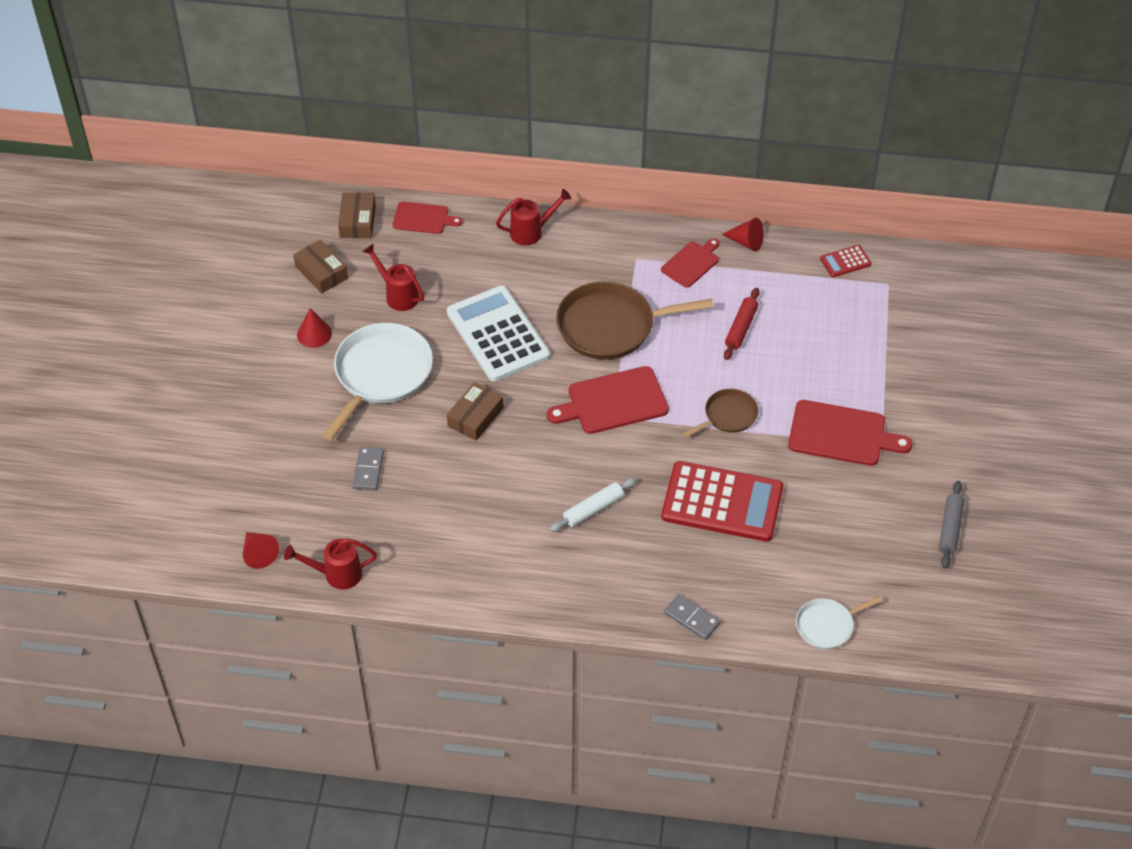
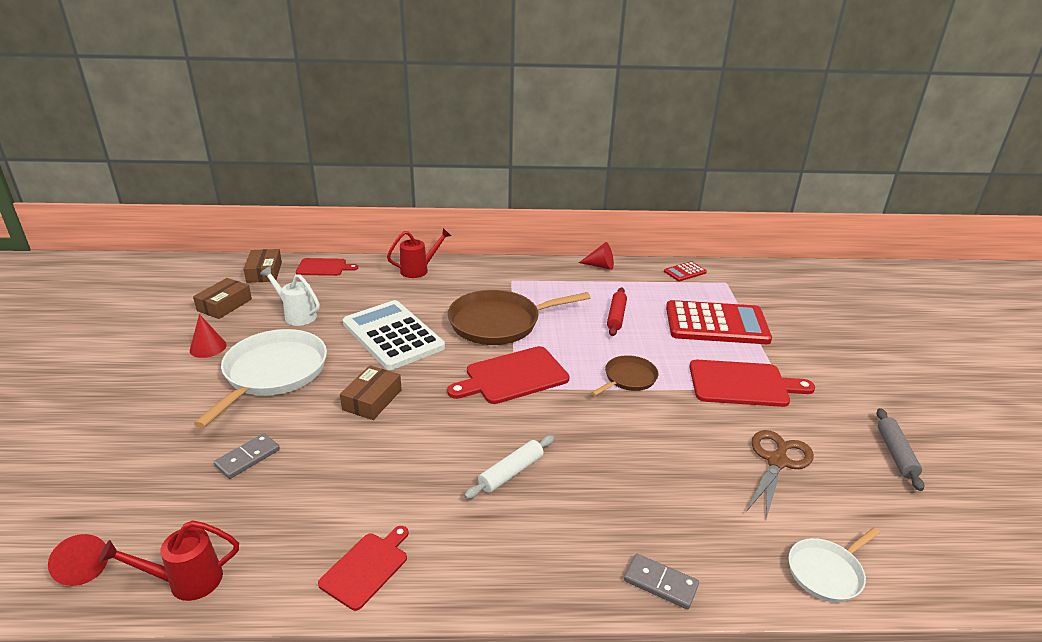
camera: 10 degrees left, 20 degrees down
(321, 272) = (224, 305): brown box -> brown box turned 75 degrees clockwise
(368, 470) = (248, 458): grey domino -> grey domino turned 45 degrees clockwise
(398, 295) = (296, 315): red watering can -> white watering can
(691, 263) = (559, 280): red cutting board -> red cutting board (366, 568)
(722, 502) = (650, 452): red calculator -> red calculator (716, 324)
(834, 524) = (777, 461): none -> brown scissors

